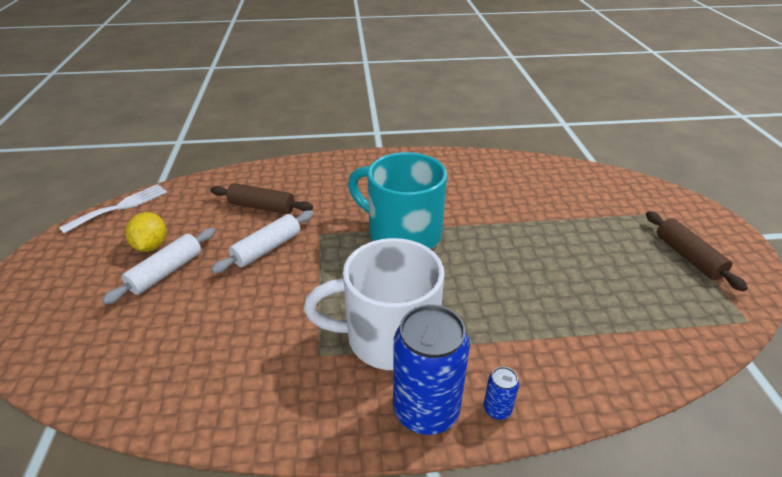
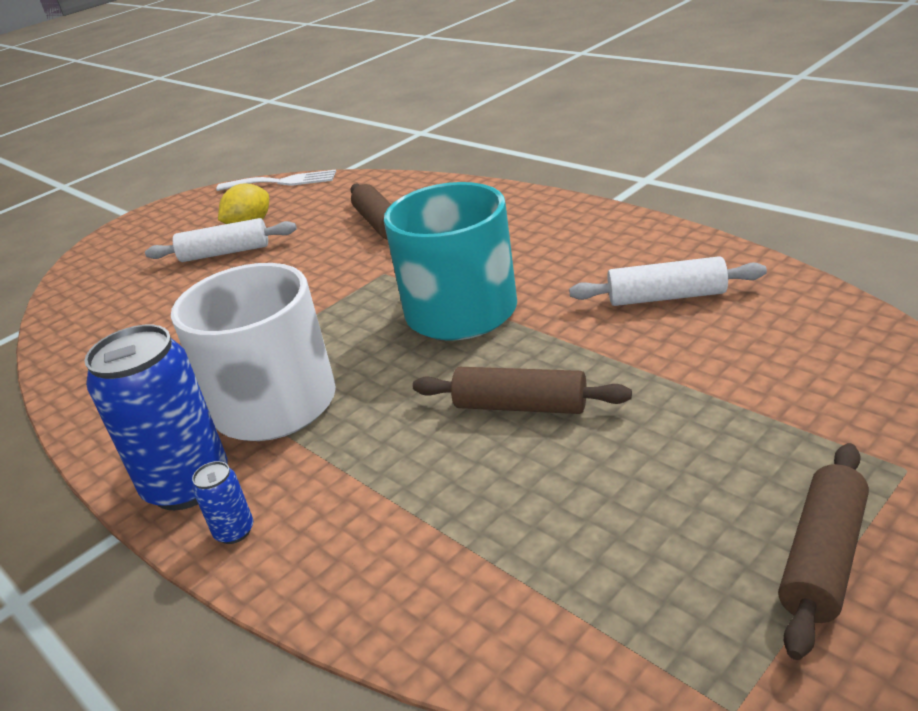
camera: 55 degrees right, 5 degrees down
(267, 248) = (319, 266): white rolling pin -> white rolling pin (666, 297)
(512, 263) = (520, 406): none -> brown rolling pin

